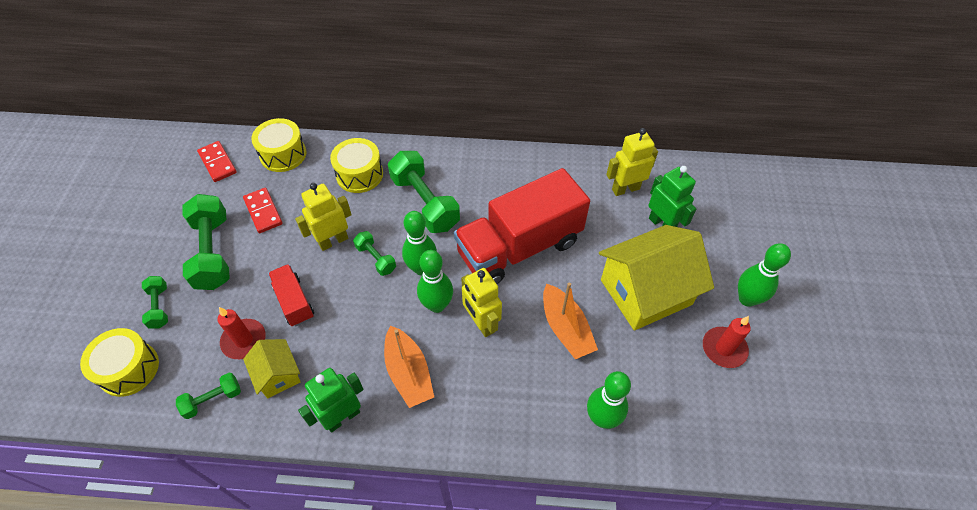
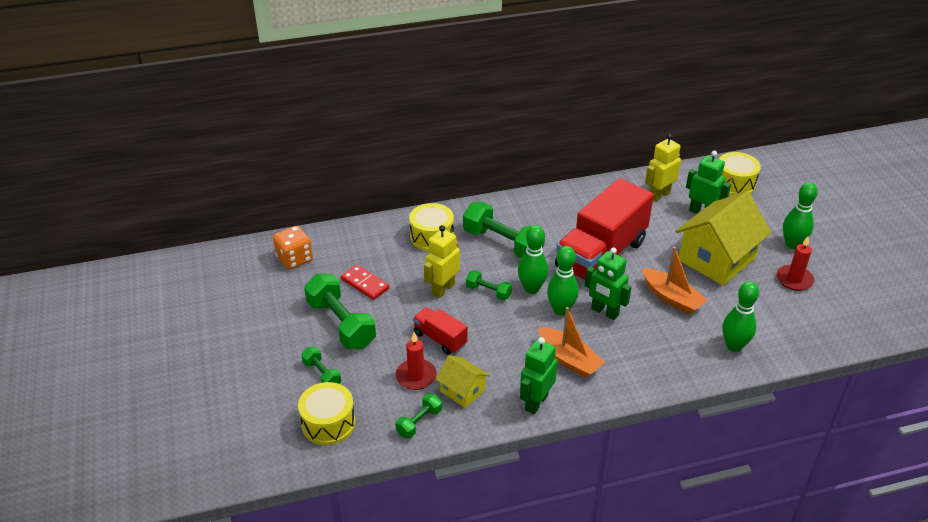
camera: 20 degrees left, 15 degrees down
(217, 163) = (294, 259): red domino -> orange dice
(283, 154) = (351, 238): yellow drum -> yellow drum (734, 184)
(481, 323) = (604, 312): yellow robot -> green robot

